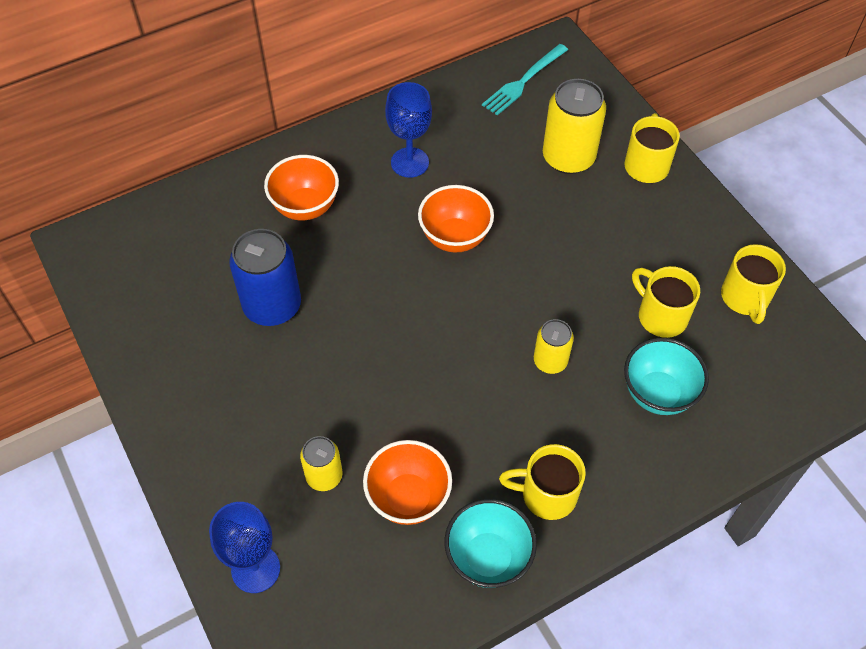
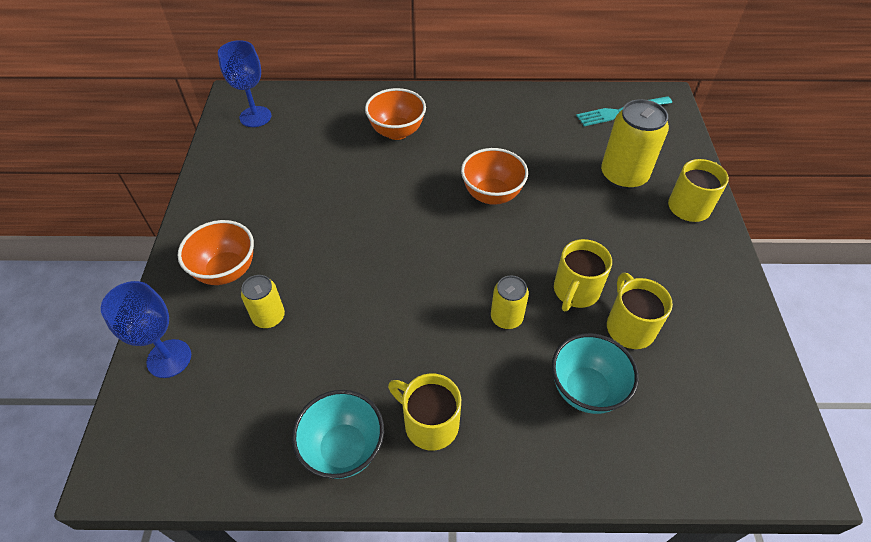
camera: 30 degrees right, 5 degrees down
(272, 306) = (325, 184): blue can -> none
(408, 498) = (317, 366): orange bowl -> orange bowl (226, 271)
(409, 162) = (493, 132): blue goblet -> blue goblet (255, 117)
(745, 298) = (721, 348): yellow mug -> yellow mug (575, 291)

